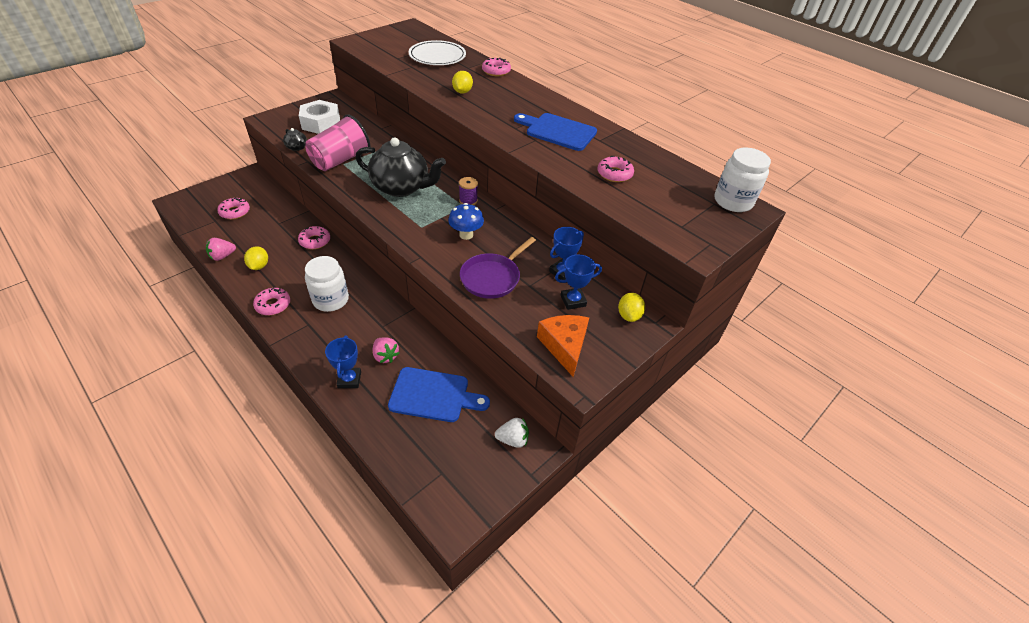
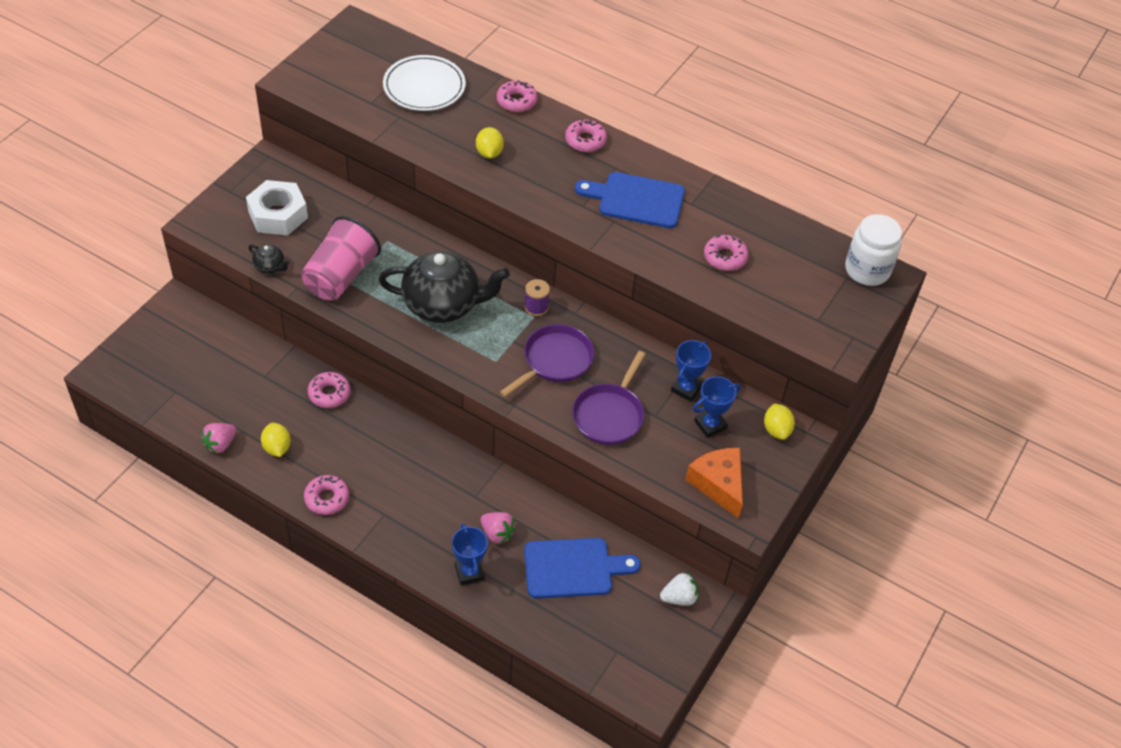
camera: 15 degrees left, 5 degrees up
(235, 212) = (194, 371): pink donut -> pink donut (585, 140)
(331, 300) = (395, 475): white jar -> none
(466, 235) = (555, 361): blue mushroom -> purple pan

